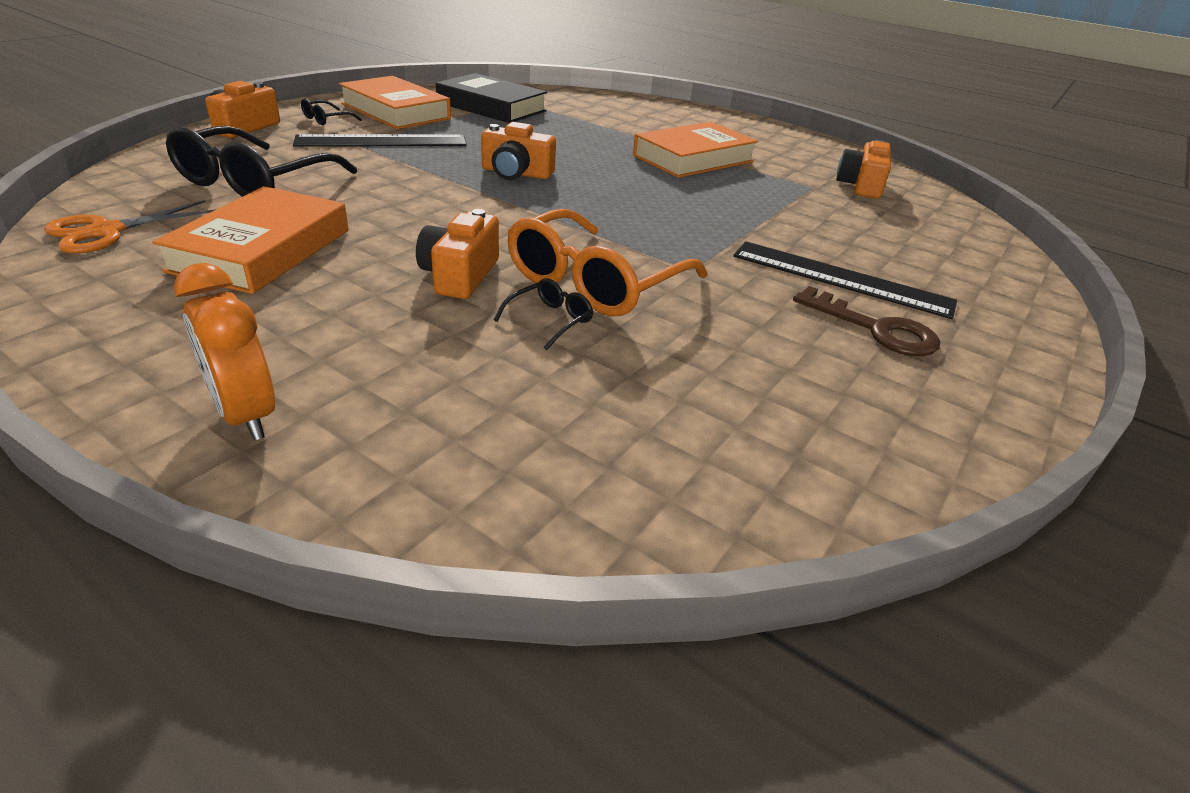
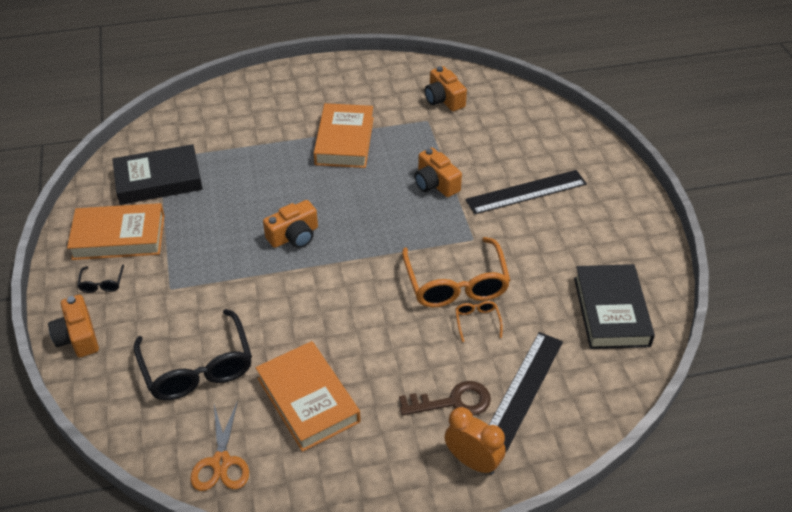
camera: 45 degrees left, 10 degrees up
(246, 415) = (472, 462): orange clock -> orange clock turned 150 degrees counterclockwise
(382, 141) = (178, 273): black ruler -> black ruler (523, 389)
(459, 275) = (406, 331): orange camera -> orange camera (435, 183)
(550, 320) = (477, 321): black glasses -> orange glasses
(760, 441) = (611, 311): none -> black book
(876, 329) = (573, 216): brown key -> brown key (453, 402)

